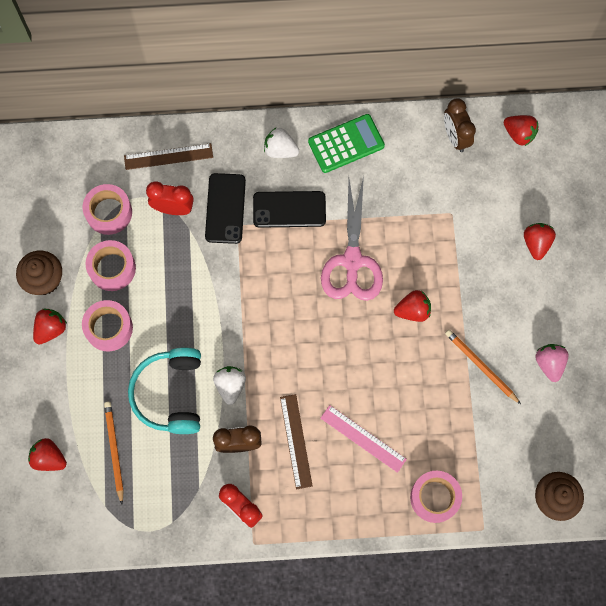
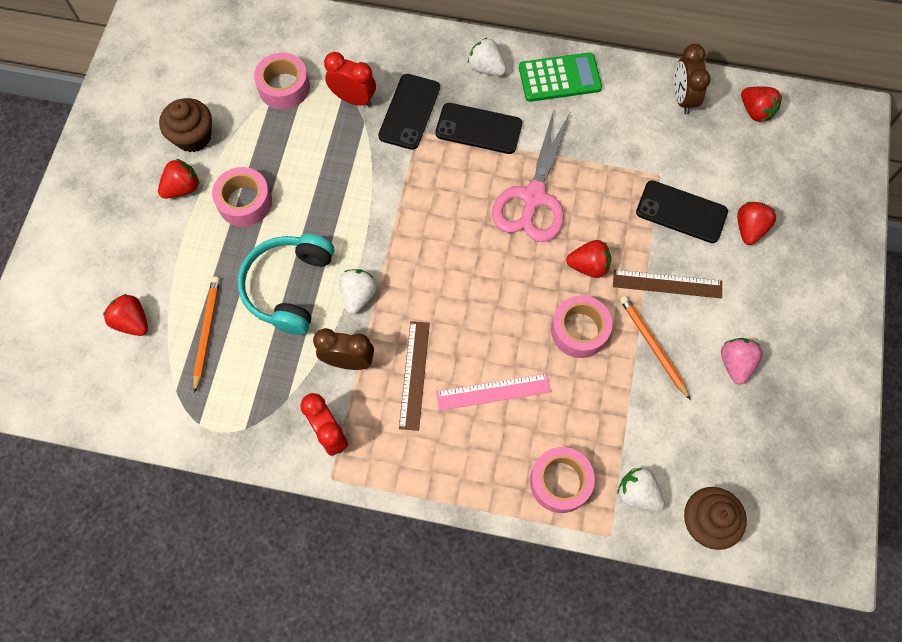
camera: 15 degrees right, 5 degrees down
(112, 268) = (269, 143): pink tape -> pink tape (579, 330)
(168, 156) = (365, 47): brown ruler -> brown ruler (667, 284)
(363, 438) = (493, 391): pink ruler -> pink ruler turned 60 degrees counterclockwise
(477, 243) = (681, 212): none -> black phone
(496, 490) = (637, 493): none -> white strawberry

